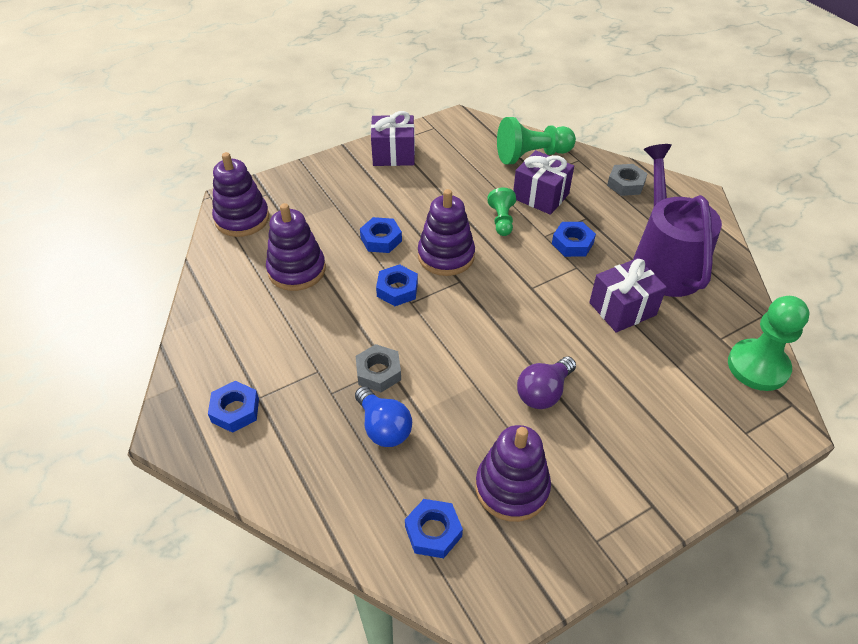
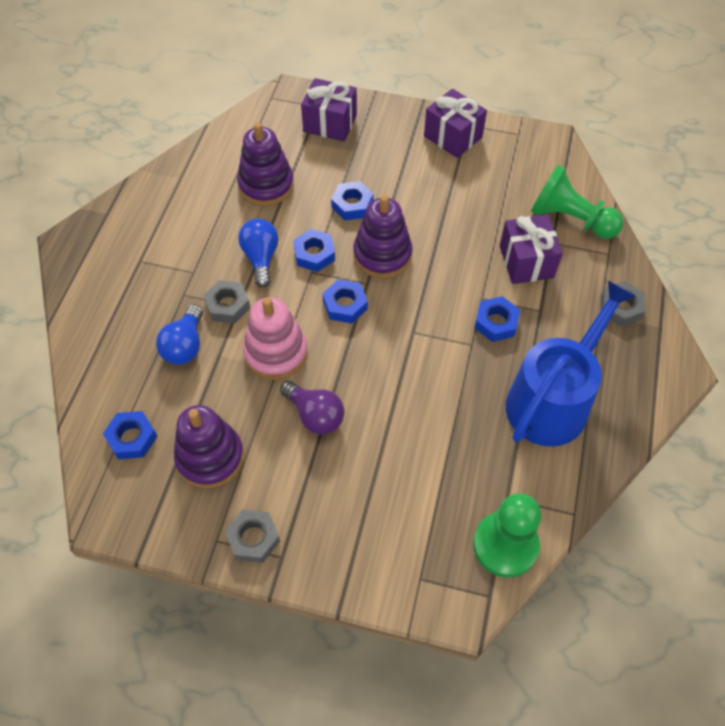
camera: 45 degrees right, 10 degrees up
(235, 410) = (117, 258): blue nut -> blue nut (345, 305)
(242, 219) = (277, 116): purple stacking toy -> none
(360, 321) = (261, 258): none -> blue light bulb
(459, 375) = (276, 353): none -> pink stacking toy
(501, 220) = (464, 258): green pawn -> none
(543, 392) = (315, 415): purple light bulb -> purple light bulb turned 135 degrees counterclockwise
(618, 513) = (253, 538): none -> grey nut
(622, 309) = (461, 407): purple gift -> purple gift (330, 123)
(664, 262) = (552, 400): purple watering can -> blue watering can

